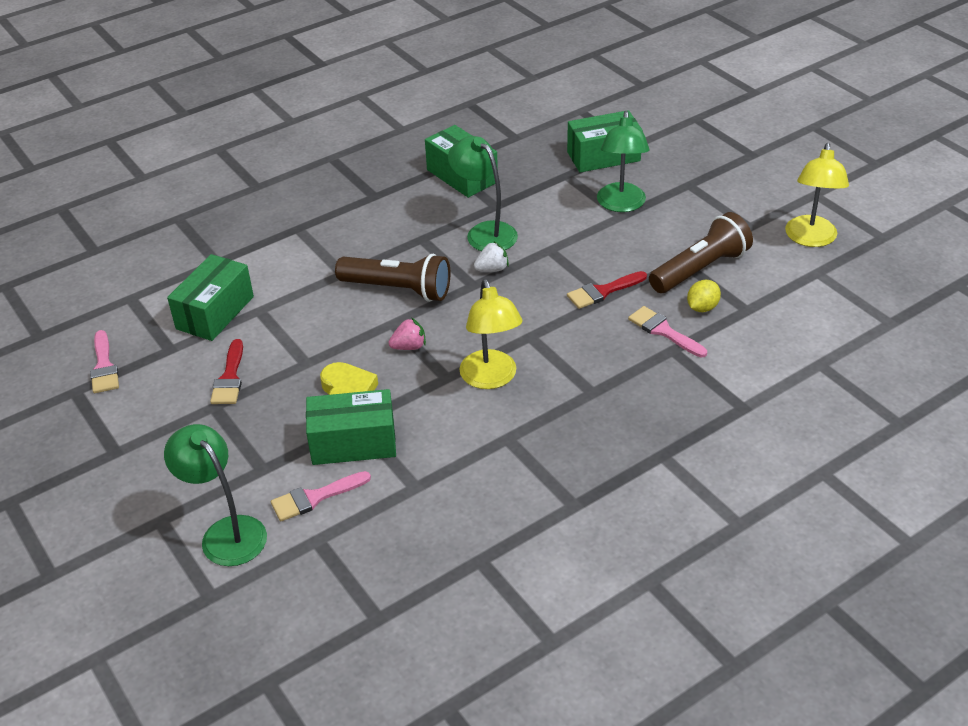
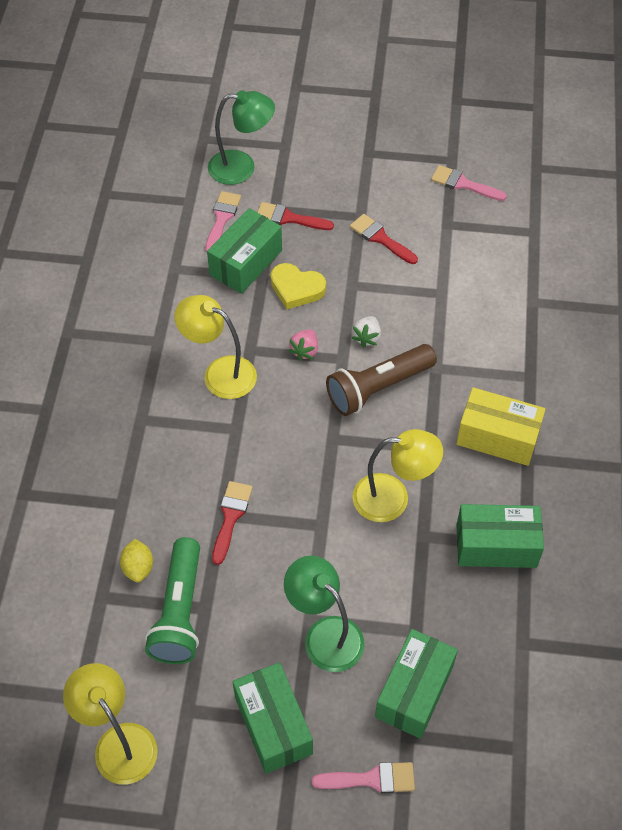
camera: 130 degrees right, 15 degrees up
(215, 312) = (465, 268): green box -> green box (273, 725)
(265, 451) = (289, 218): none -> red brush
(373, 216) = (497, 437): none -> yellow box
(484, 232) = (393, 498): green lamp -> yellow lamp
(492, 269) = (338, 465): white strawberry -> white strawberry (367, 337)
(663, 331) = (145, 517): pink brush -> pink brush (371, 779)
(700, 269) = (179, 612): brown flashlight -> green flashlight

